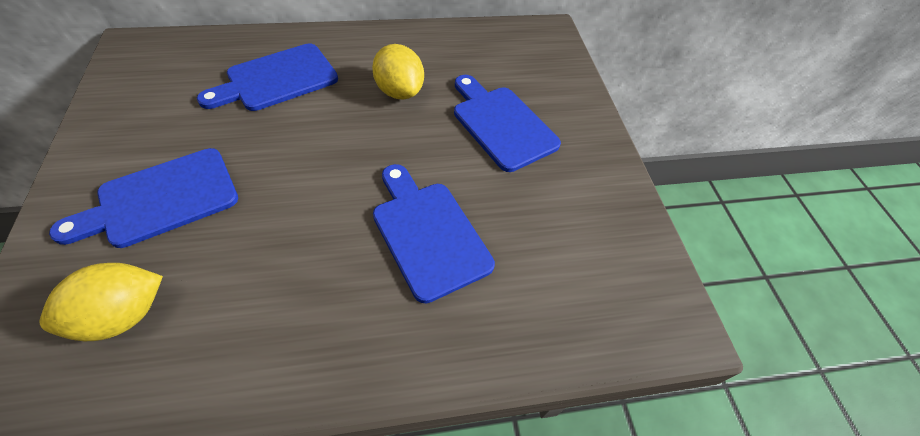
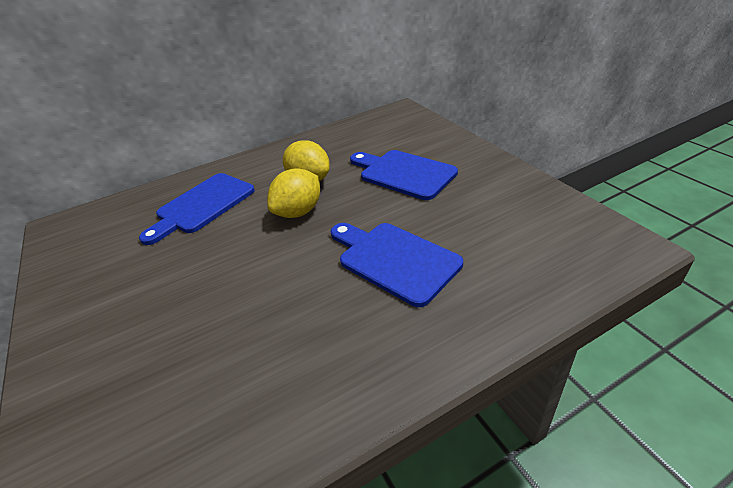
camera: 10 degrees left, 15 degrees down
(123, 315) = (154, 421): yellow lemon -> yellow lemon (299, 212)
(161, 199) = (143, 320): blue cutting board -> none

